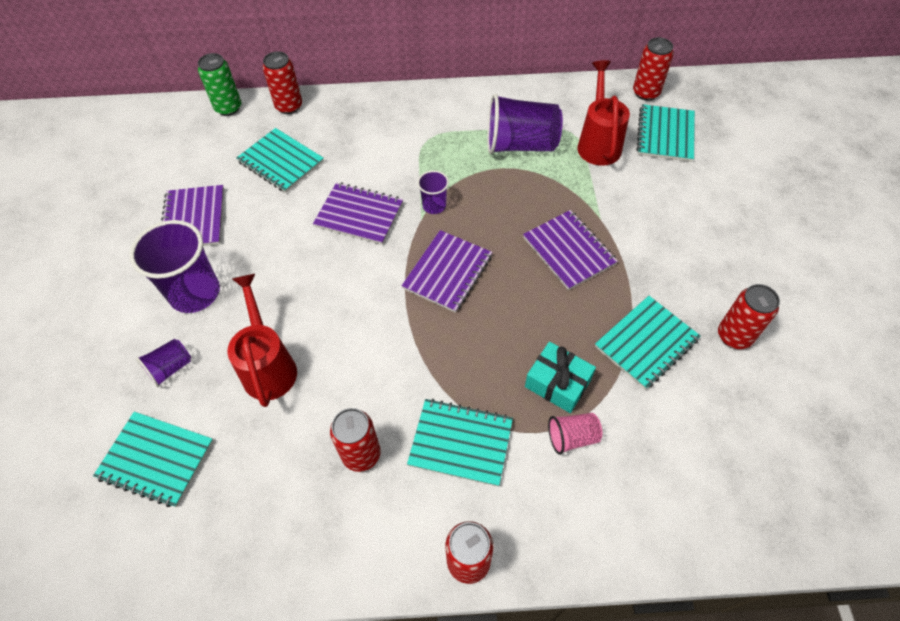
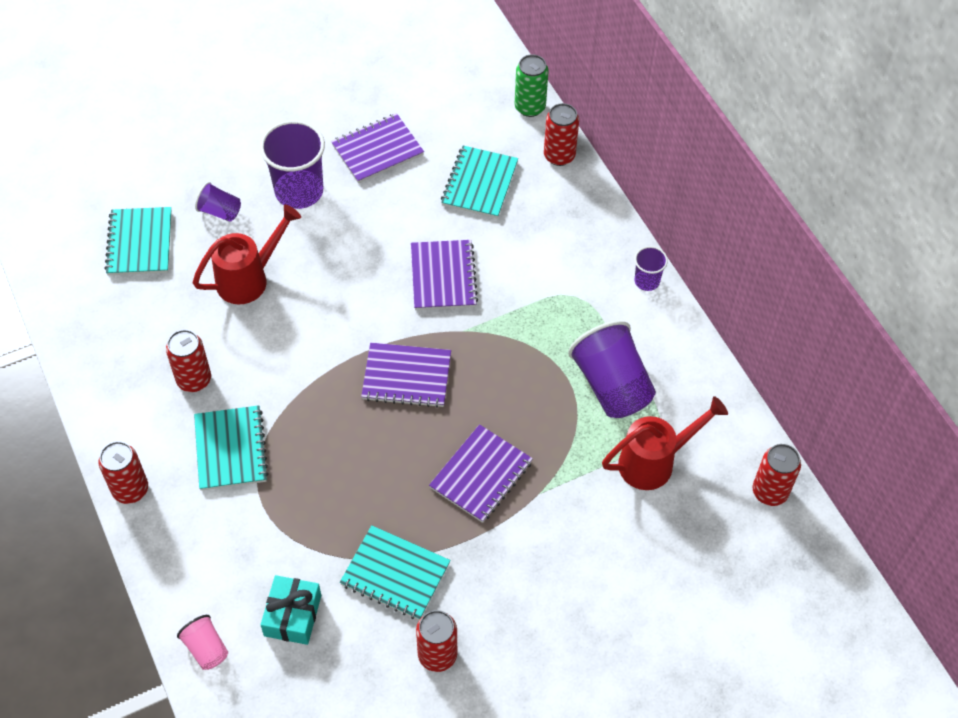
camera: 65 degrees right, 0 degrees up
(434, 206) = (485, 335): purple cup -> purple cup (647, 281)
(557, 383) = (319, 508): turquoise gift -> turquoise gift (292, 615)
(572, 437) = (268, 535): pink cup -> pink cup (206, 648)
(665, 135) = (705, 529): turquoise notebook -> none

